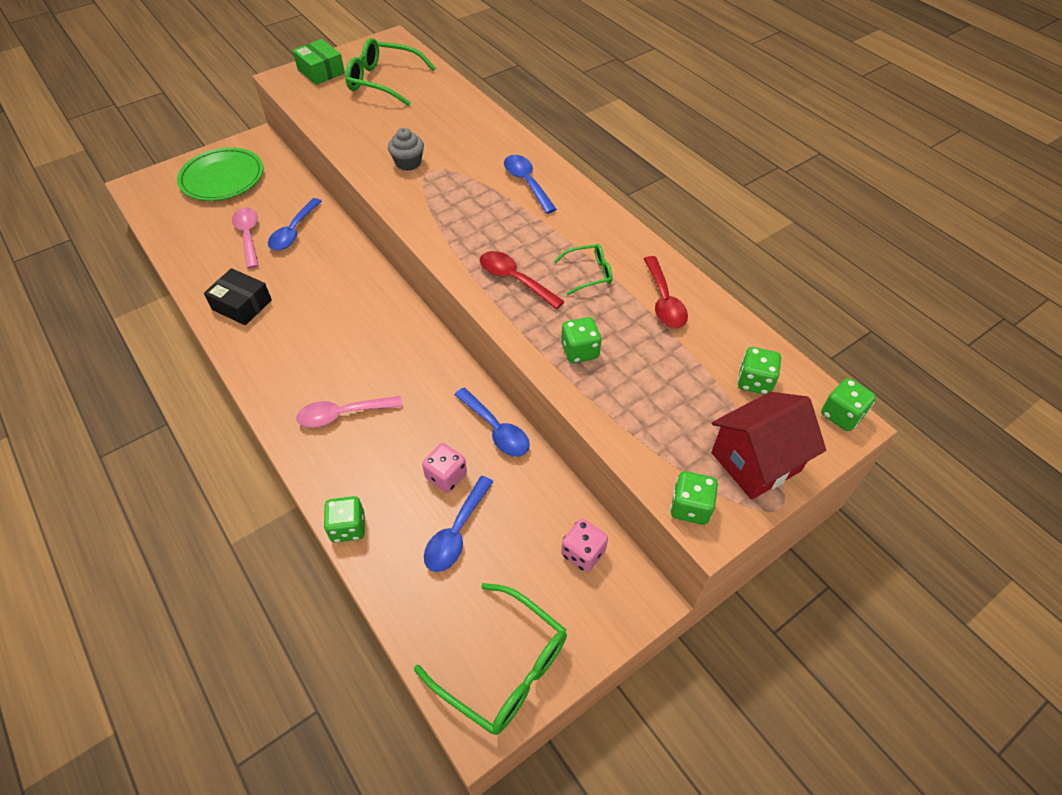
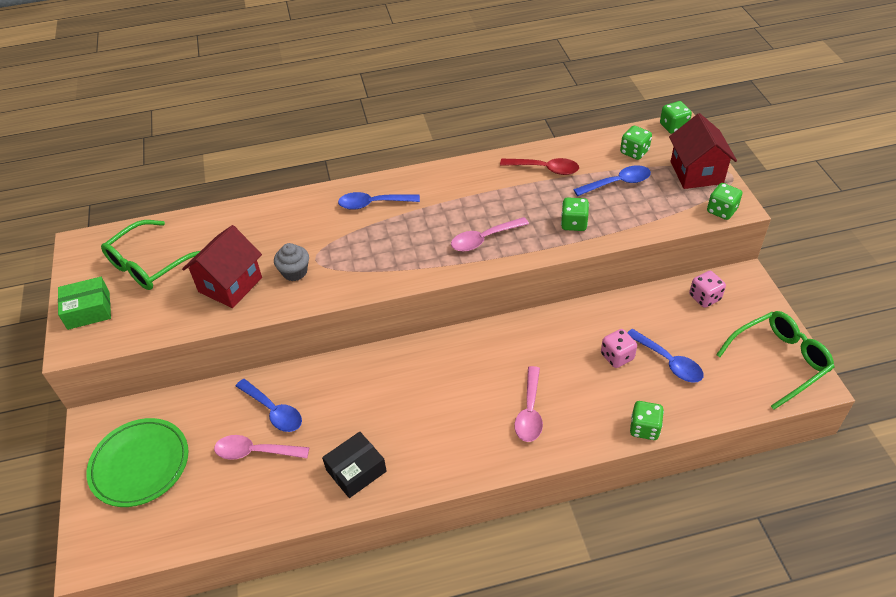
camera: 65 degrees left, 5 degrees down
(377, 131) = (230, 285): none -> red house
(496, 429) = (584, 316): blue spoon -> blue spoon (617, 183)
(514, 279) = (484, 239): red spoon -> pink spoon
(589, 273) = (498, 198): green glasses -> none

